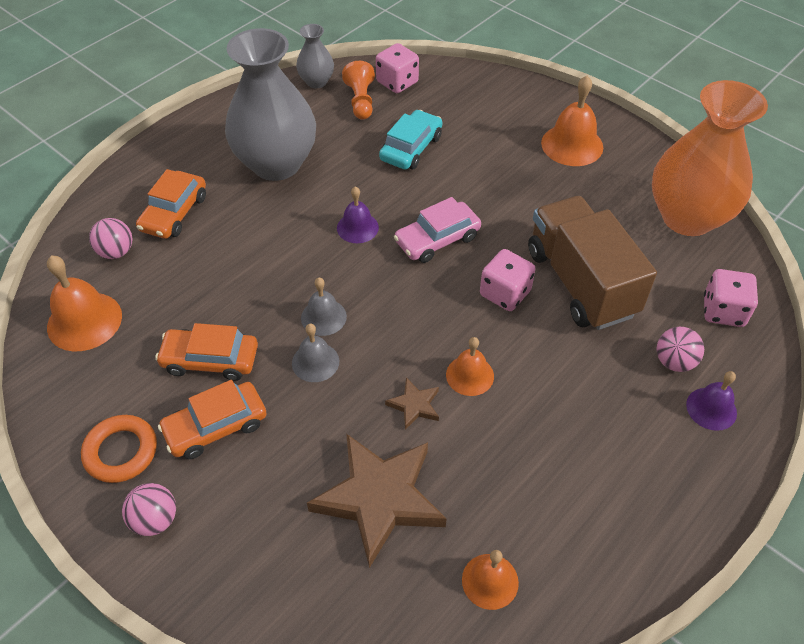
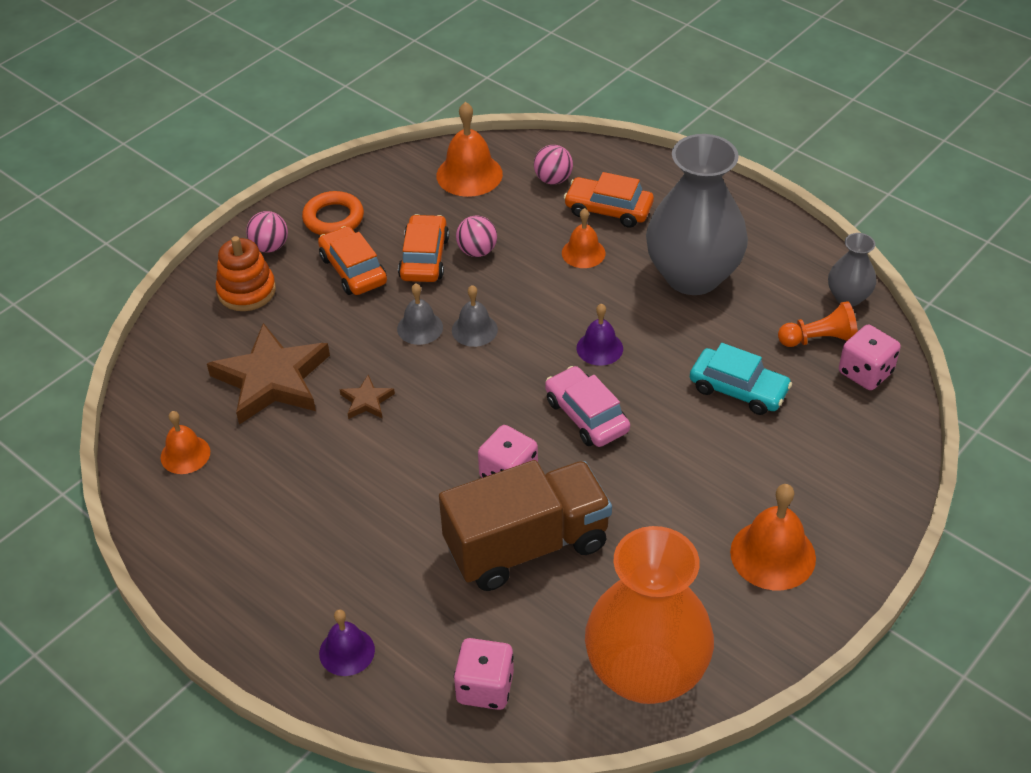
camera: 90 degrees right, 5 degrees down
(230, 540) = (246, 291): none -> orange stacking toy
(470, 375) = (400, 443): orange bell -> orange bell (583, 253)
(674, 362) = (411, 624): pink ball -> pink ball (477, 251)

